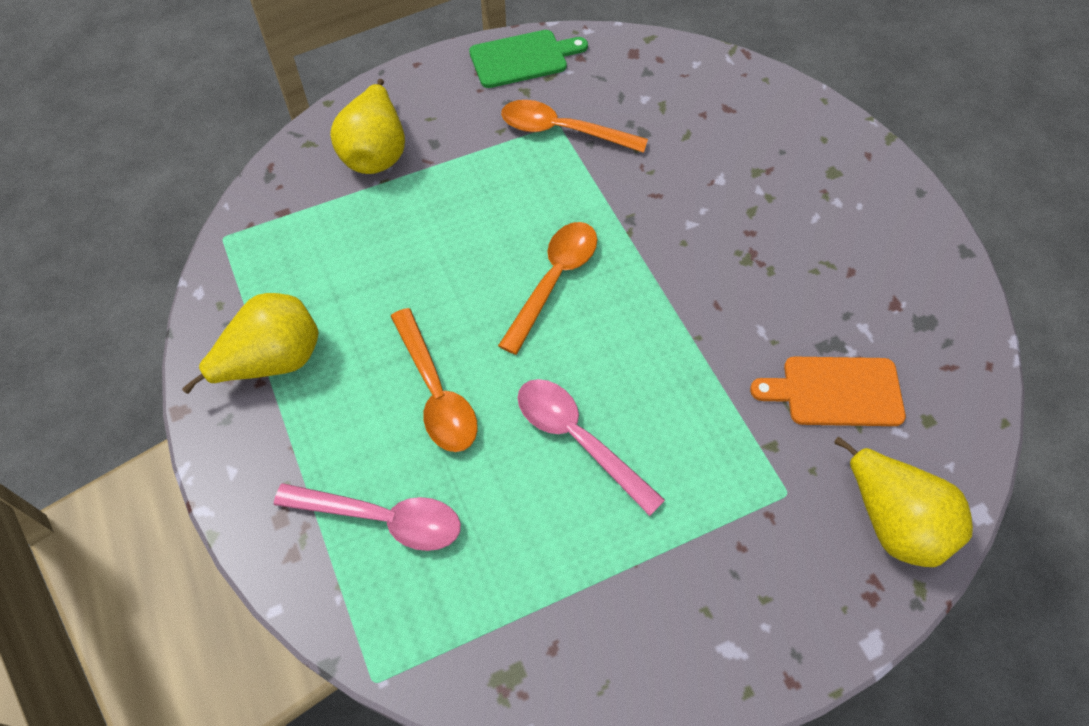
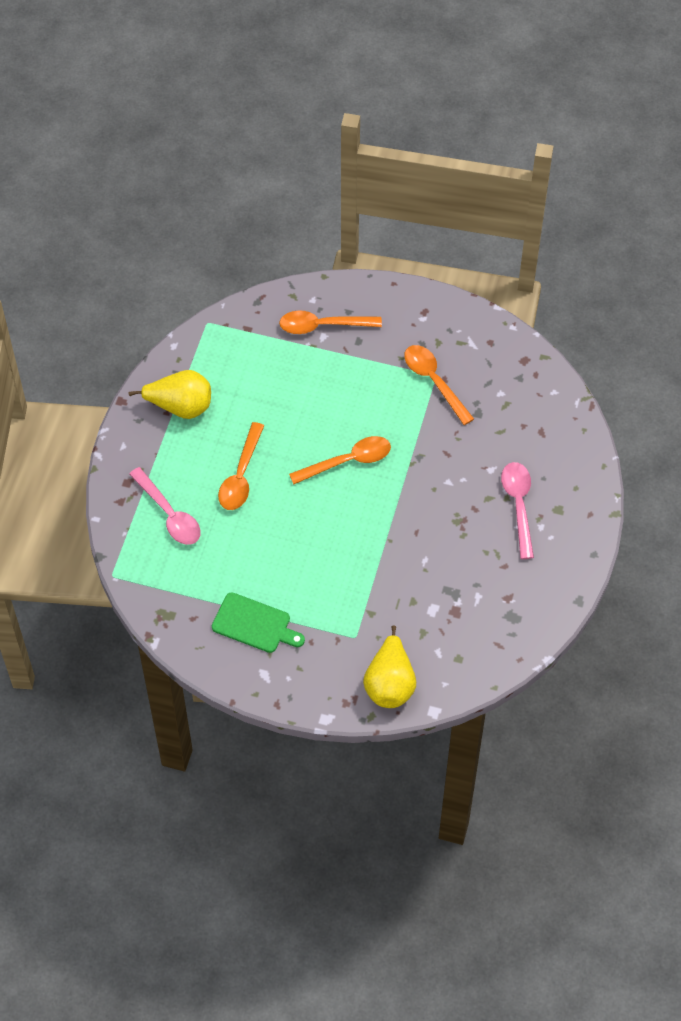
camera: 40 degrees right, 0 degrees up
(376, 152) = (323, 326): yellow pear -> orange spoon
(523, 59) = (456, 320): green cutting board -> green cutting board (254, 624)
(578, 439) = (285, 544): pink spoon -> pink spoon (518, 505)
(836, 391) = (428, 613): orange cutting board -> none

